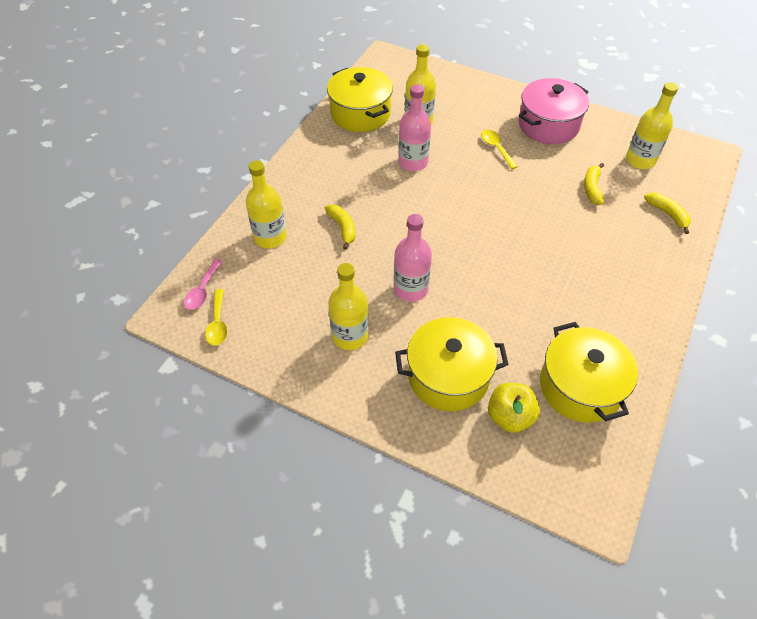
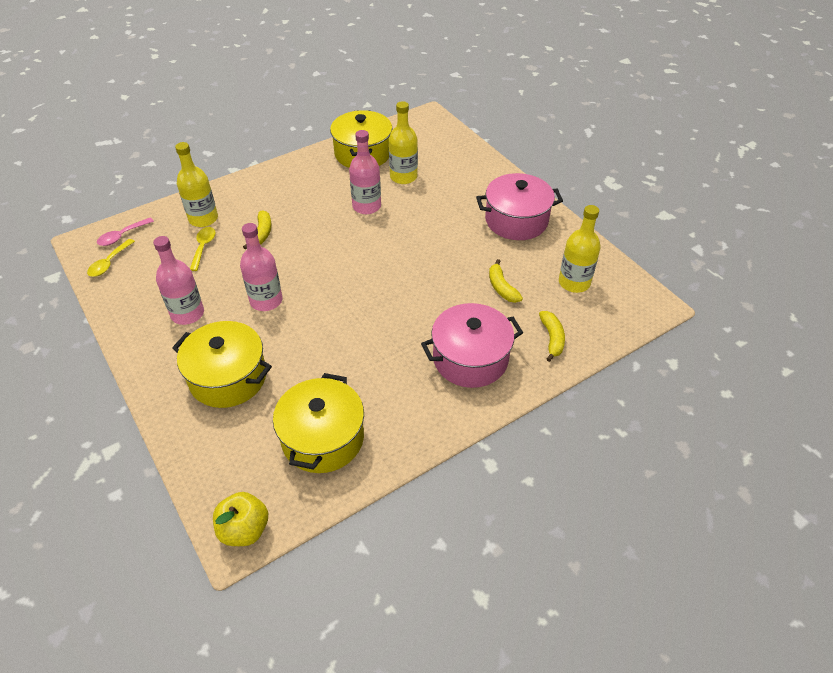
camera: 30 degrees right, 5 degrees down
(350, 336) = (187, 314): yellow bottle -> pink bottle
(496, 148) = (449, 222): yellow spoon -> yellow spoon (203, 247)
(510, 417) = (243, 431): yellow apple -> yellow apple (244, 530)
(592, 188) = (502, 287): yellow banana -> yellow banana turned 60 degrees counterclockwise
(626, 260) = (470, 359): none -> pink pot

